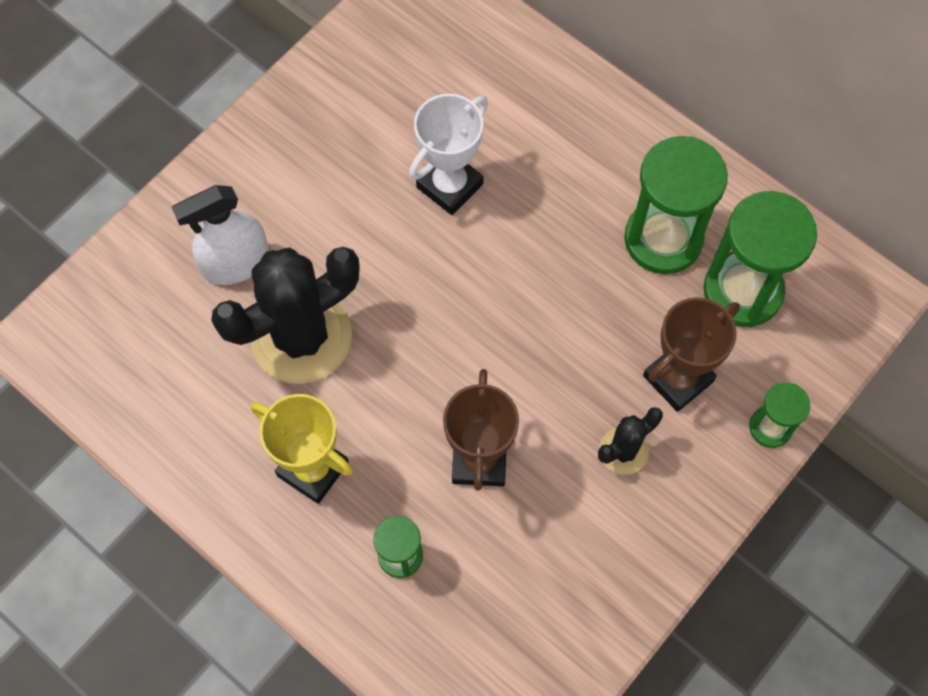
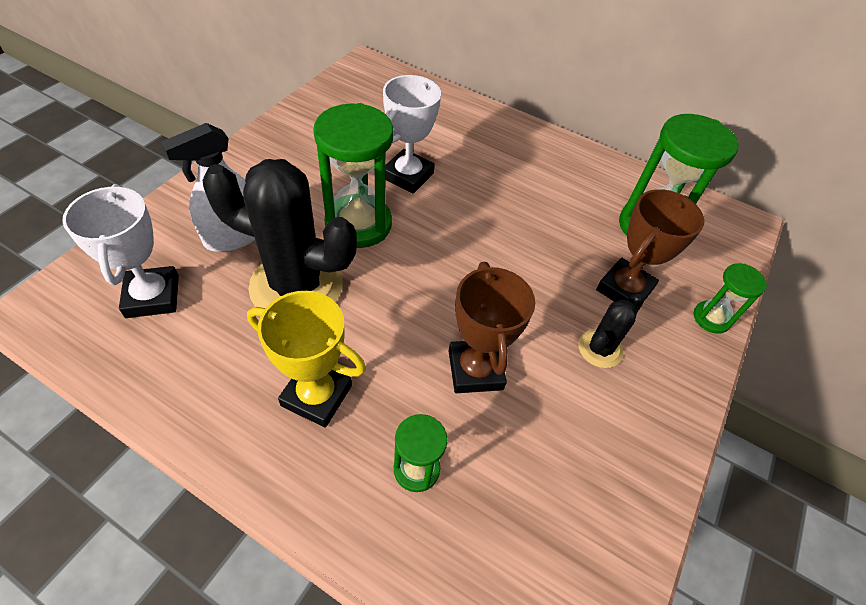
camera: 15 degrees left, 15 degrees down
(151, 336) = (152, 296): none -> white trophy
(301, 337) = (296, 286): black cactus -> black cactus turned 60 degrees clockwise
(663, 239) = (578, 199): green hourglass -> green hourglass (358, 224)

